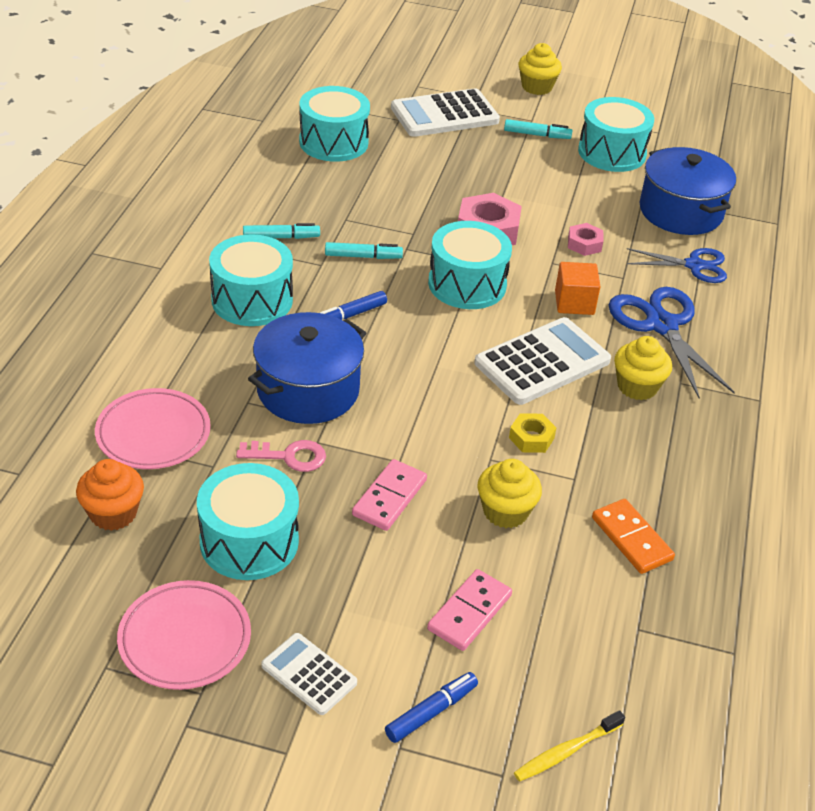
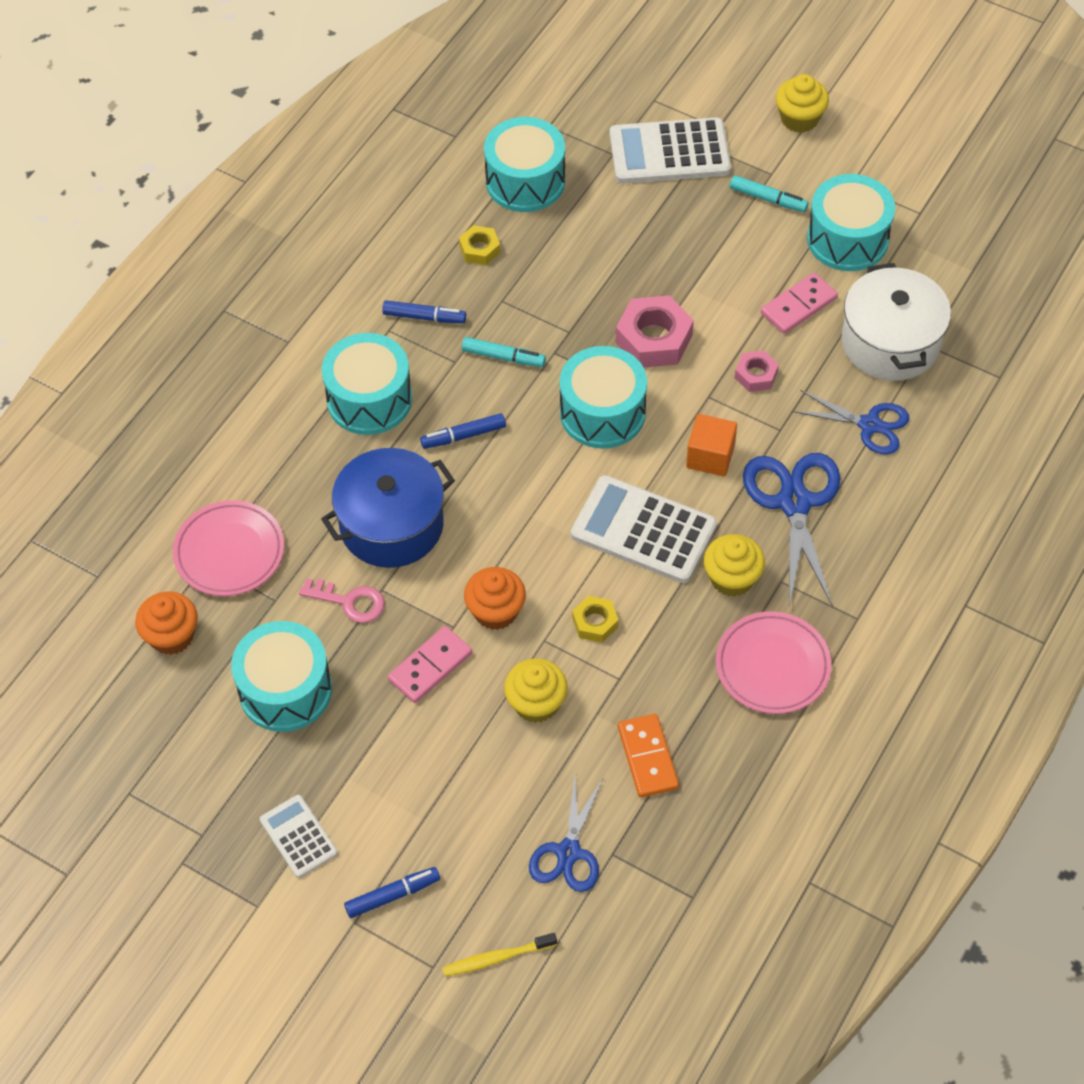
camera: 20 degrees right, 15 degrees up
(185, 639) = (202, 780): pink plate -> pink plate (772, 666)
(280, 237) = (424, 317): turquoise marker -> blue marker
(312, 188) = (479, 249): none -> yellow nut
(434, 443) = (495, 611): none -> orange cupcake
(469, 612) = (462, 804): pink domino -> pink domino (798, 305)
(542, 362) = (643, 530): white calculator -> white calculator turned 135 degrees counterclockwise
(594, 635) = (568, 852): none -> blue scissors
(680, 211) = (890, 342): blue pot -> white pot

